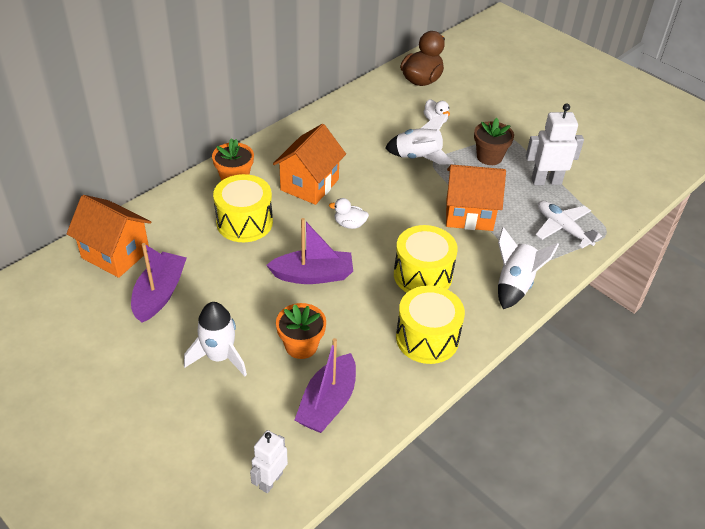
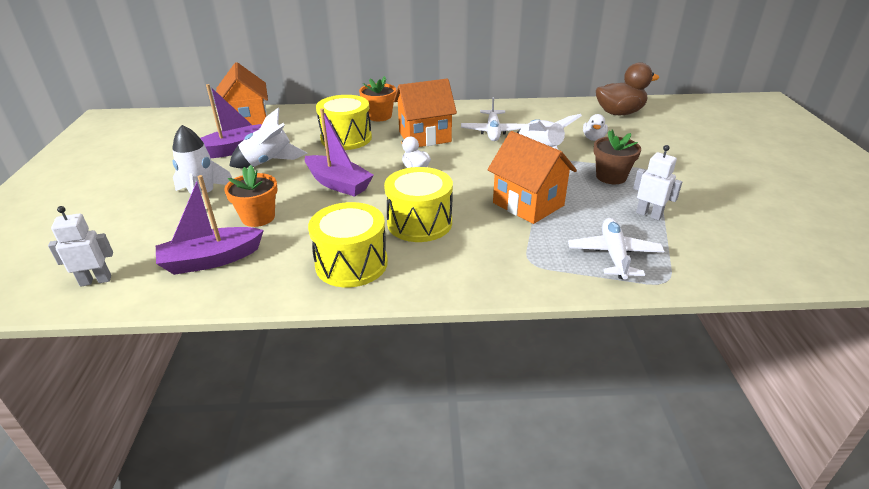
camera: 45 degrees right, 10 degrees down
(355, 150) = (493, 131): none -> white plane
(515, 284) = (493, 270): white rocket -> white rocket (268, 162)
(546, 181) = (649, 214): white robot -> white robot, size x0.67

